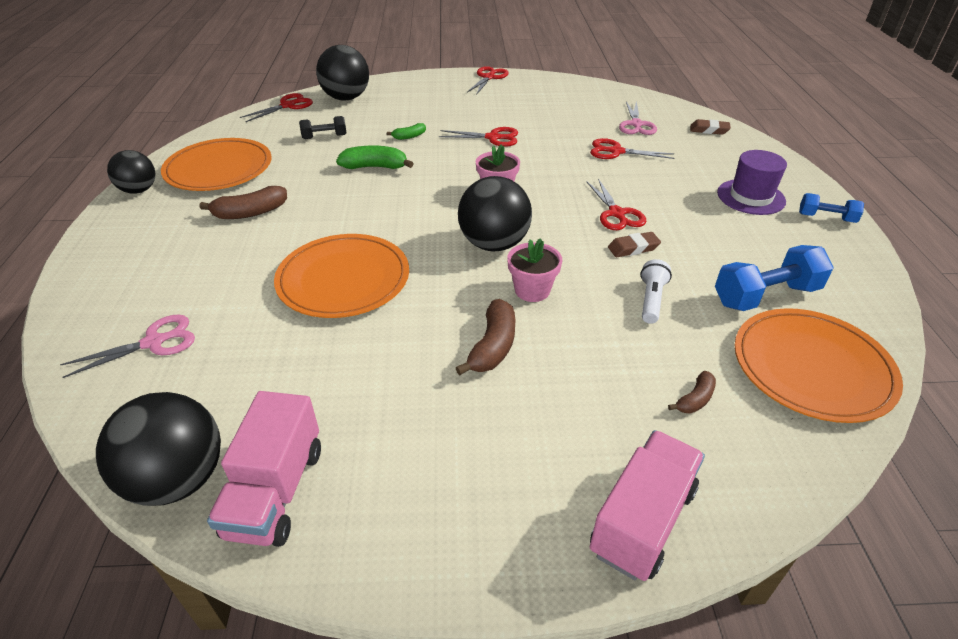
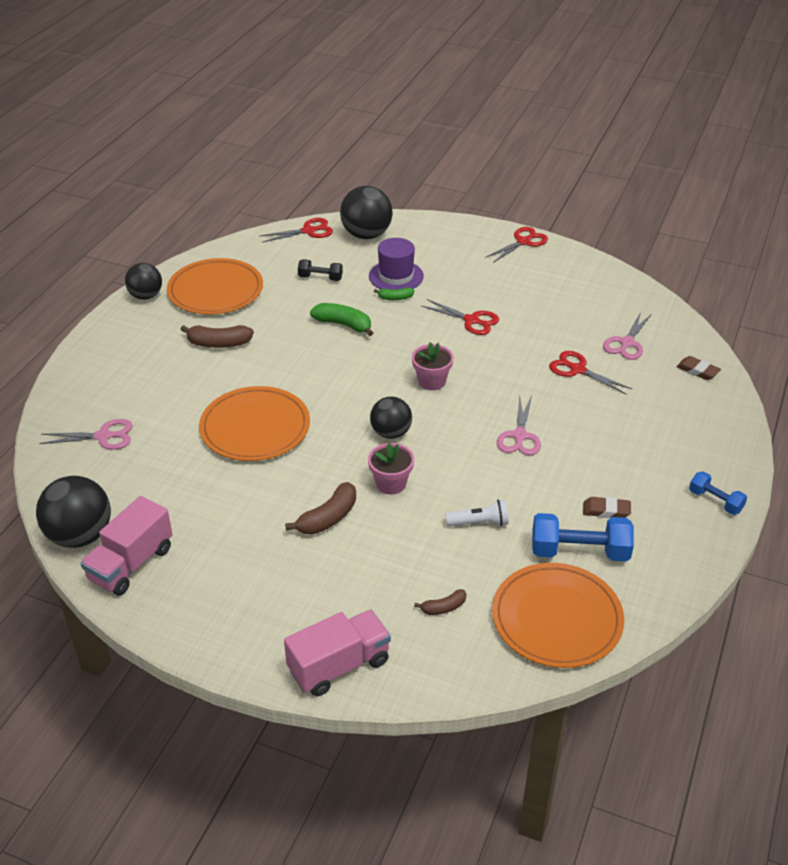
camera: 25 degrees right, 0 degrees up
(494, 244) = (391, 433): black ball -> black ball, size x0.65
(616, 214) = (519, 436): red scissors -> pink scissors
(633, 248) = (505, 473): brown eraser -> brown eraser (606, 511)
(651, 300) = (479, 523): white flashlight -> white flashlight turned 45 degrees clockwise
(751, 197) = (663, 457): purple hat -> purple hat (396, 276)

